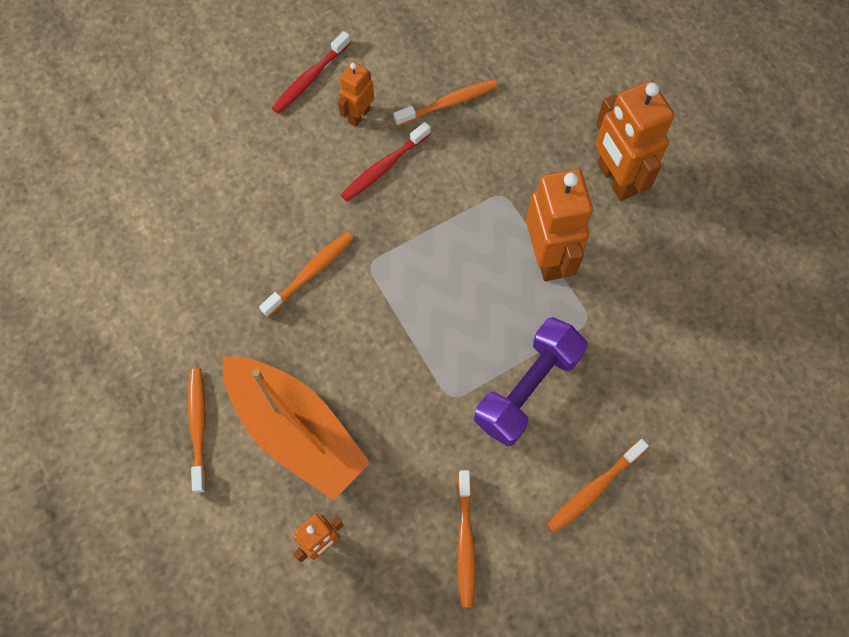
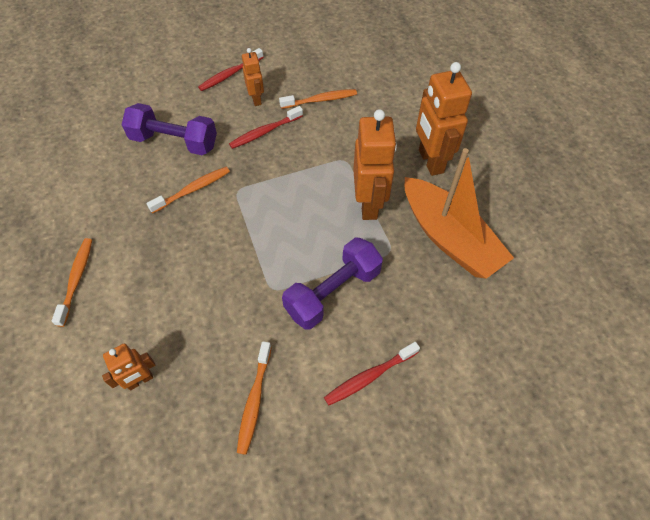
camera: 10 degrees right, 10 degrees down
(263, 202) = (174, 142): none -> purple dumbbell
(296, 431) = (147, 294): orange boat -> orange boat (449, 238)
(358, 115) = (256, 99): orange robot -> orange robot turned 120 degrees clockwise
(594, 489) = (369, 376): orange toothbrush -> red toothbrush

